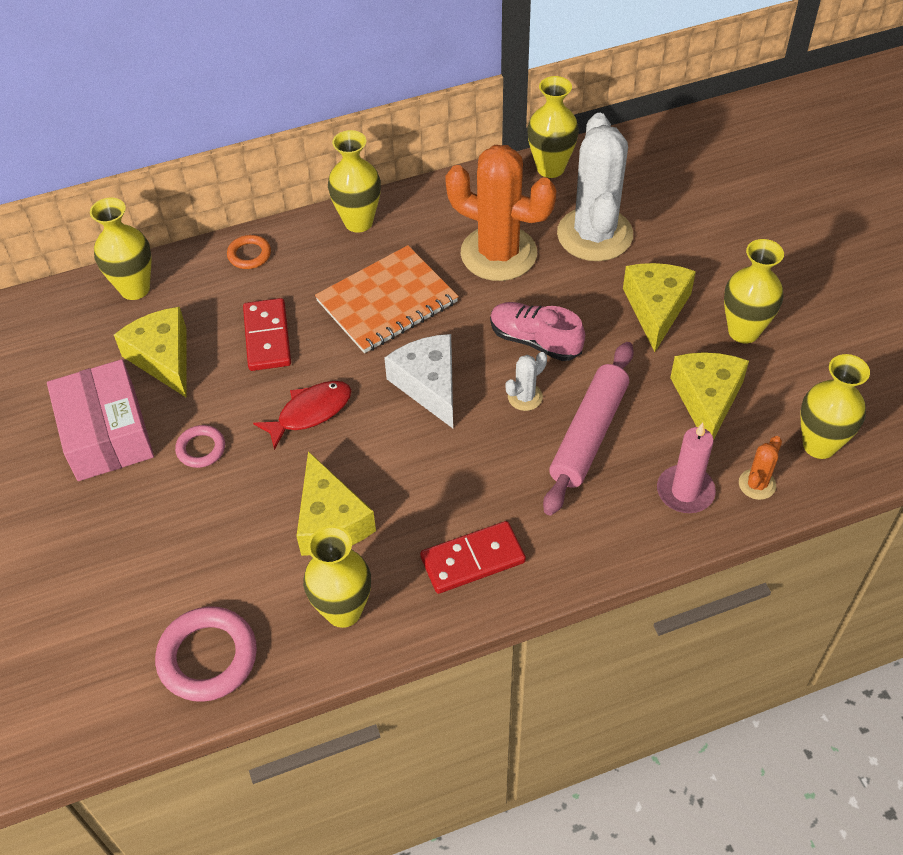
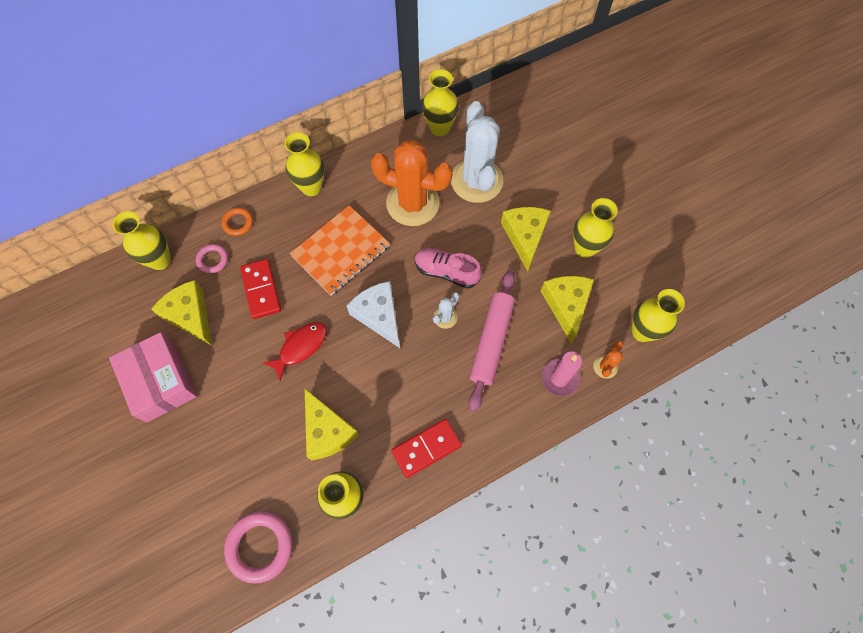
camera: 10 degrees left, 15 degrees up
(201, 449) = (229, 385): pink ring -> pink ring (212, 260)

